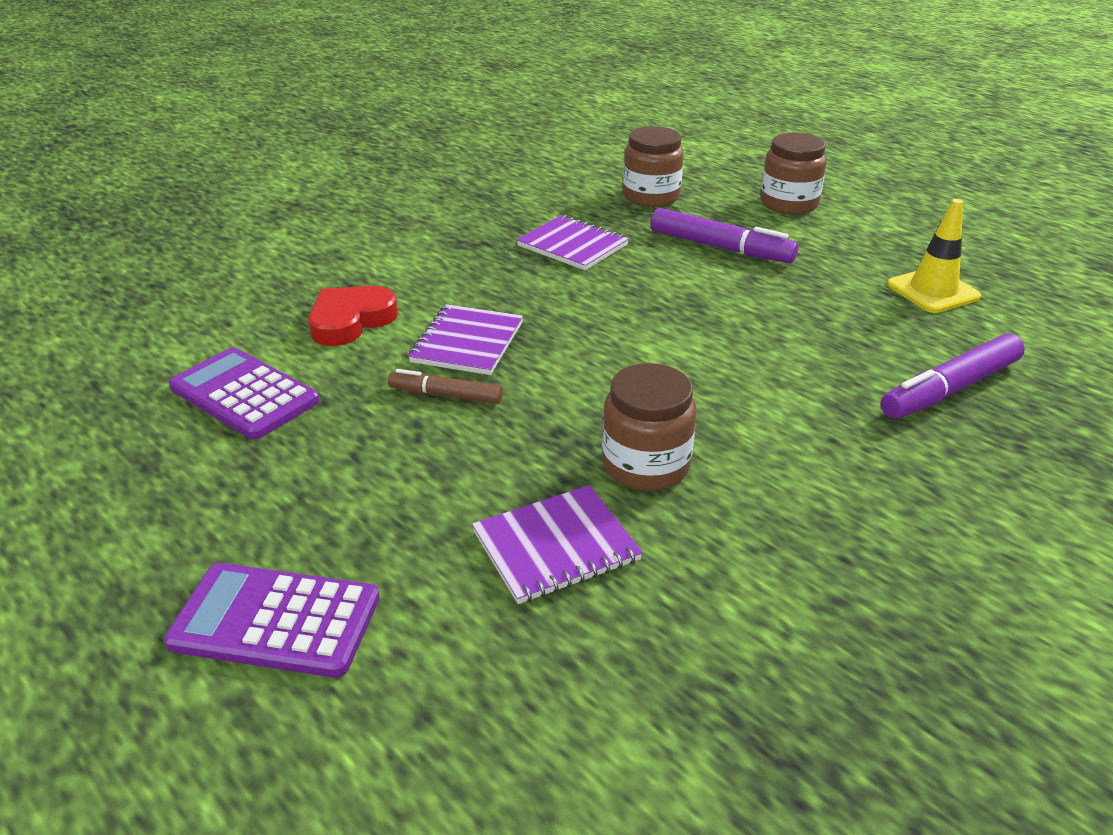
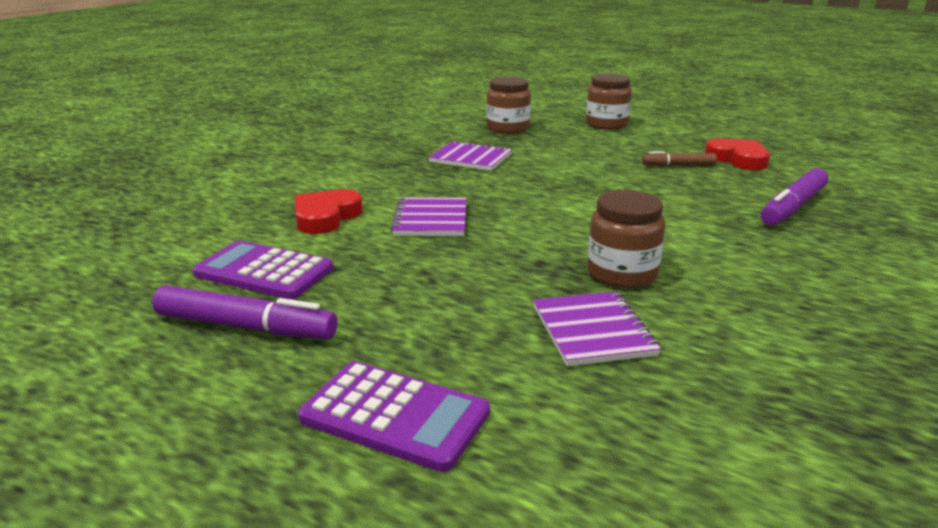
camera: 15 degrees left, 10 degrees down
(276, 620) = (395, 416): purple calculator -> purple calculator turned 150 degrees counterclockwise
(445, 395) = (436, 252): brown marker -> brown marker (678, 165)
(556, 546) = (593, 331): purple notebook -> purple notebook turned 60 degrees counterclockwise
(720, 248) = (578, 150): purple marker -> purple marker (245, 327)
(933, 291) = (738, 159): yellow traffic cone -> red heart

